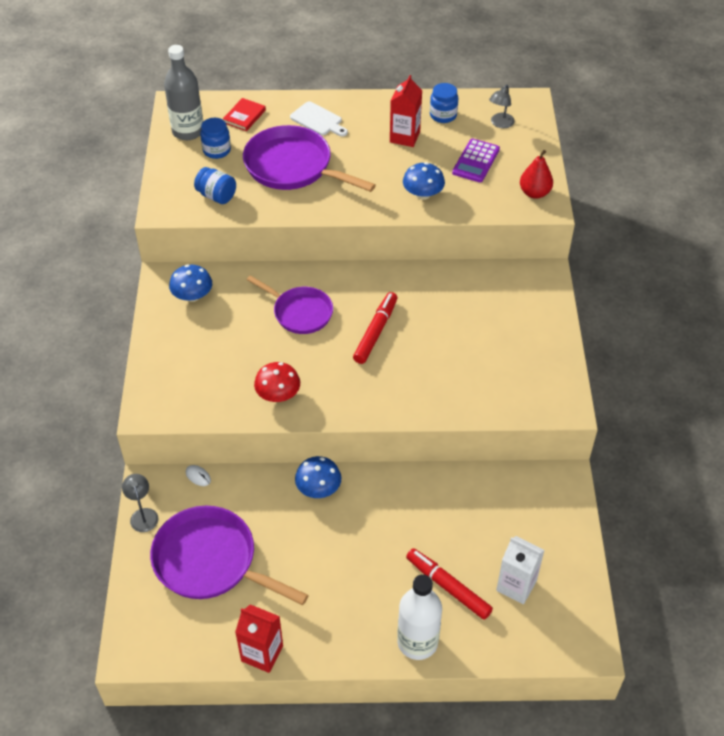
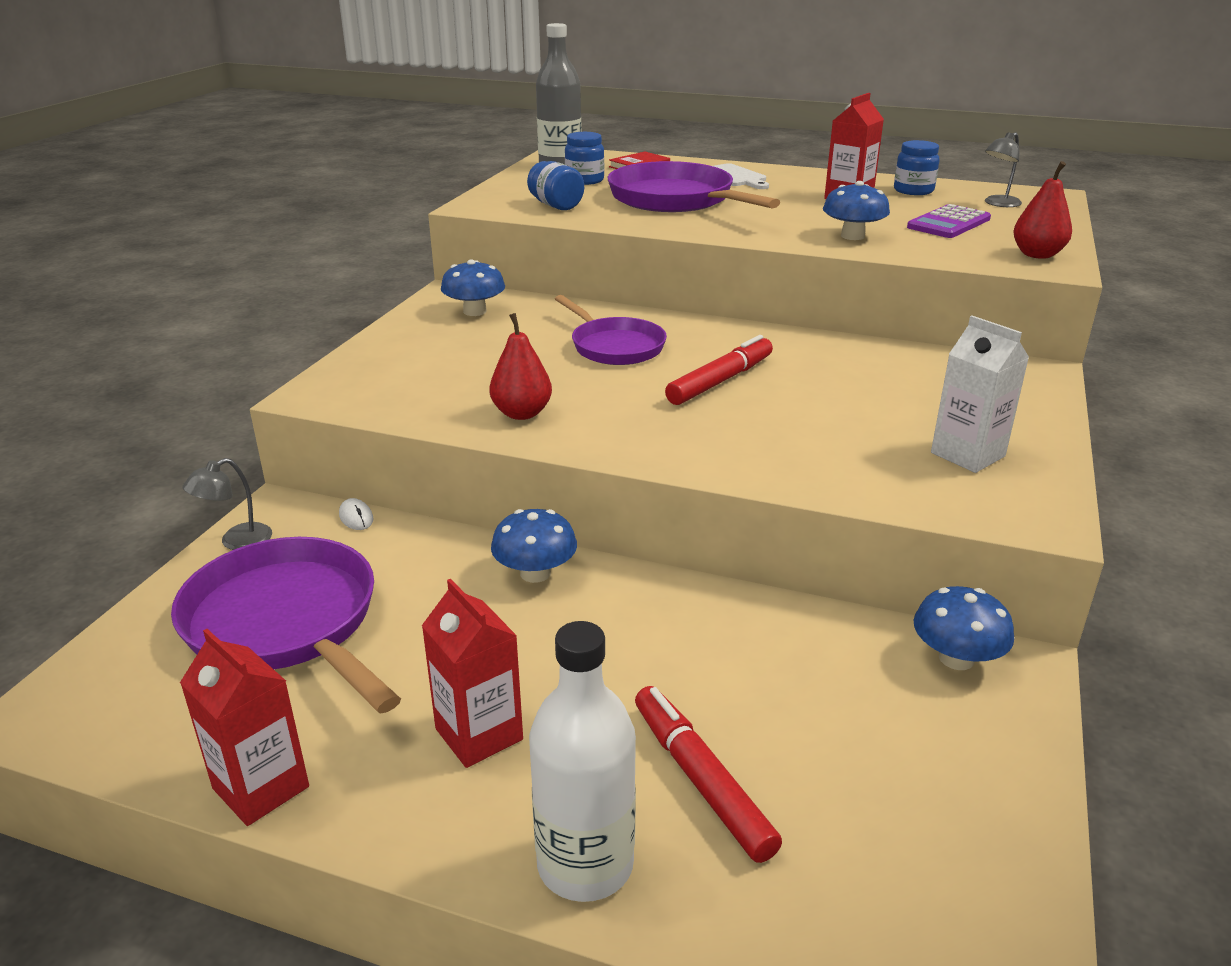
camera: 20 degrees right, 20 degrees down
(143, 515) = (236, 541): grey lamp -> grey lamp turned 135 degrees counterclockwise
(278, 394) = (522, 413): red mushroom -> red pear
(342, 595) = (479, 734): none -> red carton
(516, 586) = (856, 820): white carton -> white carton (967, 454)
(537, 483) = (956, 658): none -> blue mushroom

